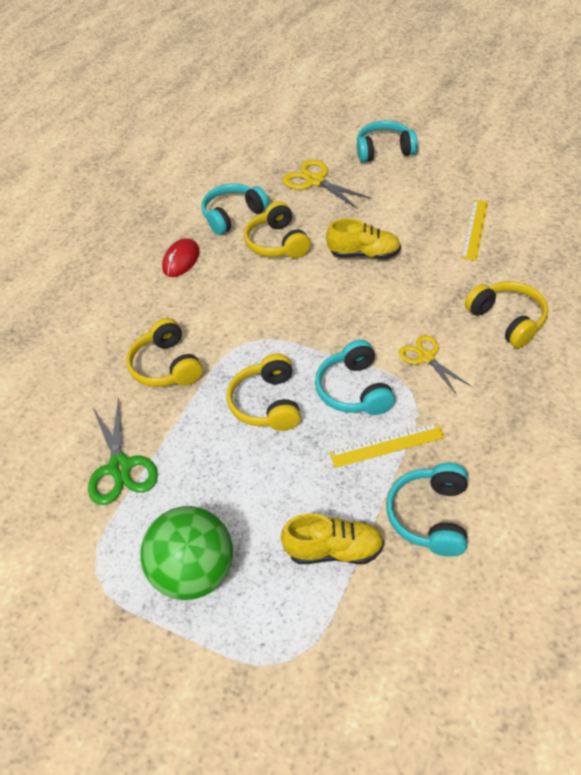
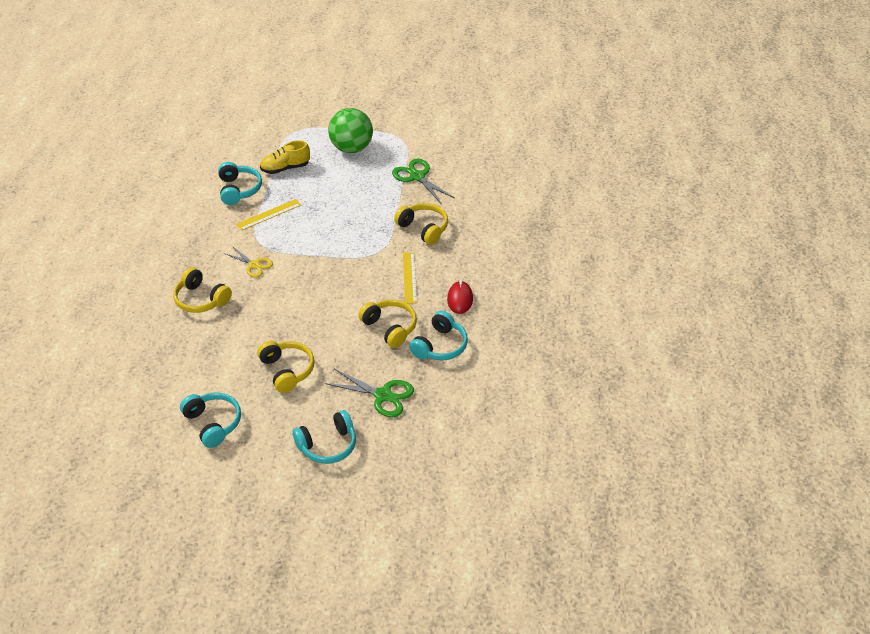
camera: 155 degrees right, 5 degrees down
(267, 403) = (347, 221): yellow headphones -> yellow headphones (287, 370)
(315, 181) = (383, 395): yellow scissors -> green scissors
(354, 390) = (296, 238): turquoise headphones -> turquoise headphones (213, 423)
(364, 254) = (316, 331): yellow shoe -> none
(474, 229) = (230, 370): yellow ruler -> yellow ruler (409, 277)

